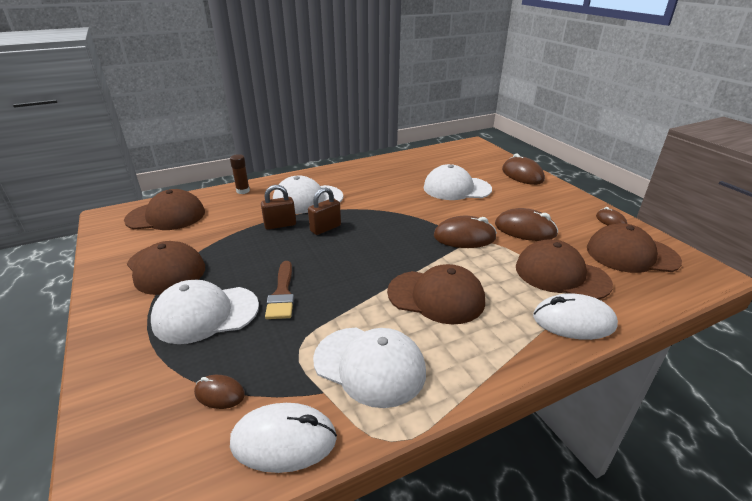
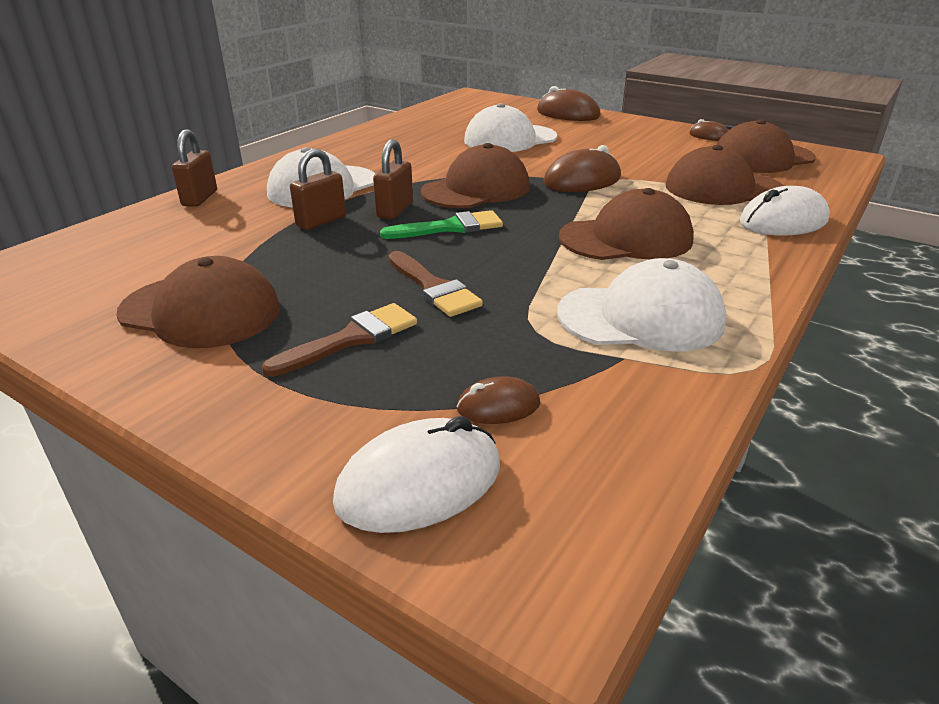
camera: 30 degrees left, 0 degrees up
(166, 216) = (101, 254): brown cap -> brown cap (476, 189)
(206, 314) = (351, 339): white cap -> brown brush
(243, 191) = (200, 198): brown glue stick -> brown padlock
(284, 440) = (643, 414): white mouse -> white mouse (419, 483)
(340, 251) = (450, 227): none -> green brush
(525, 229) = (637, 160): brown mouse -> none

